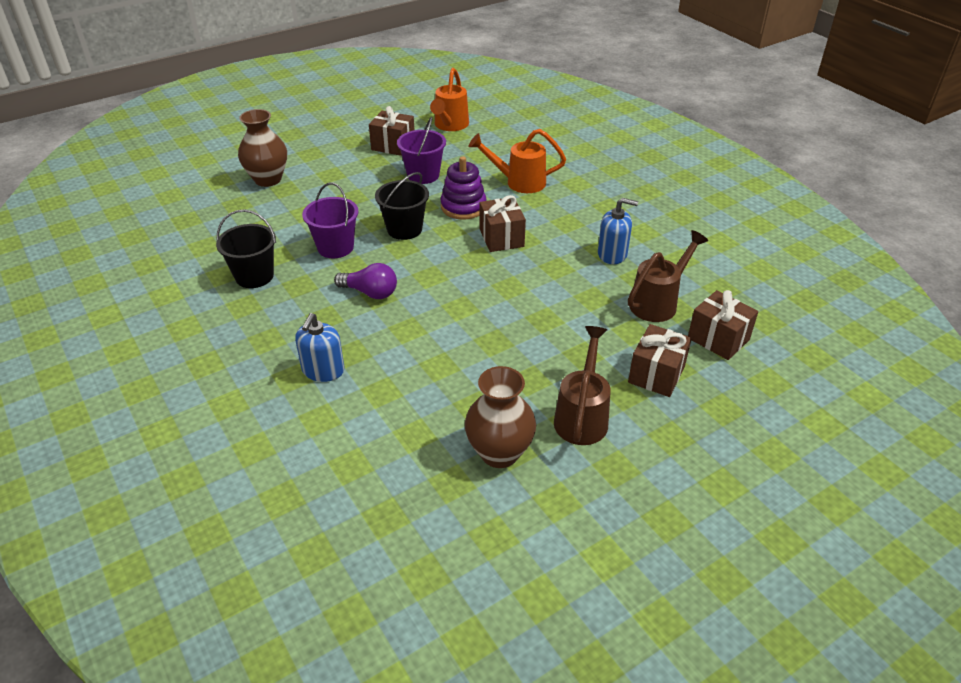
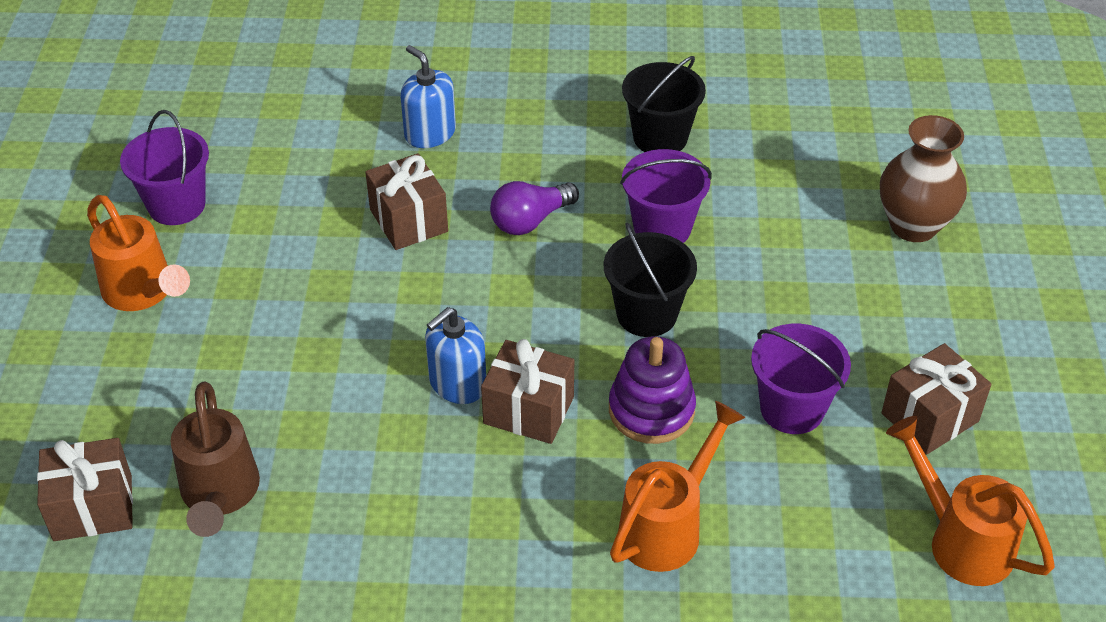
camera: 125 degrees right, 5 degrees up
(499, 453) = (176, 205): brown vase -> purple bucket
(582, 416) = (143, 293): brown watering can -> orange watering can
(612, 254) = (366, 519): blue soap dispenser -> blue soap dispenser (457, 383)
(656, 374) = (118, 398): brown gift -> brown gift (408, 221)

